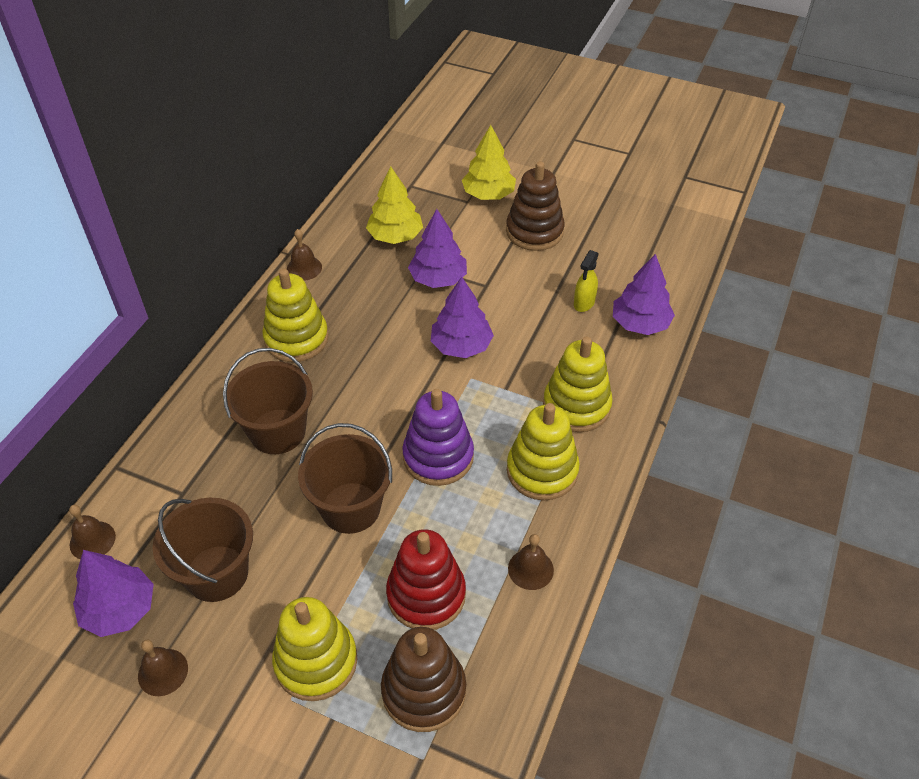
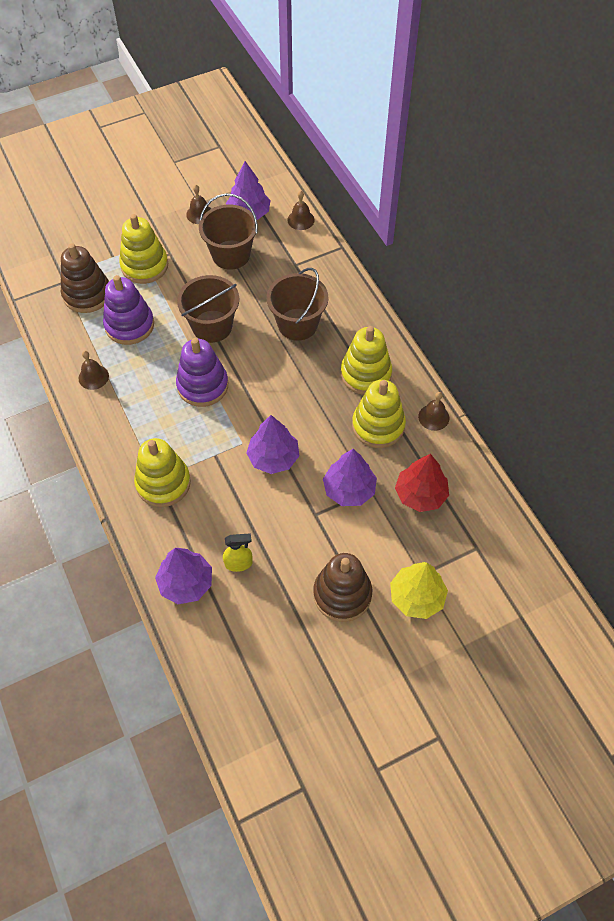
camera: 130 degrees right, 10 degrees up
(395, 236) = (420, 494): yellow tree -> red tree
(426, 595) = (129, 325): red stacking toy -> purple stacking toy
(542, 471) = (140, 428): yellow stacking toy -> yellow stacking toy (378, 426)
(584, 303) = (239, 563): yellow spray bottle -> yellow spray bottle turned 105 degrees clockwise

